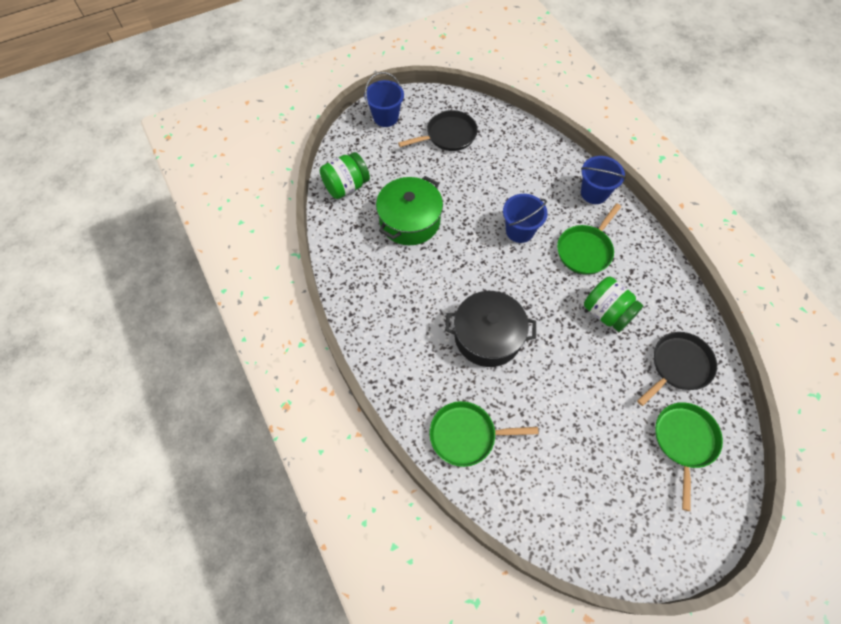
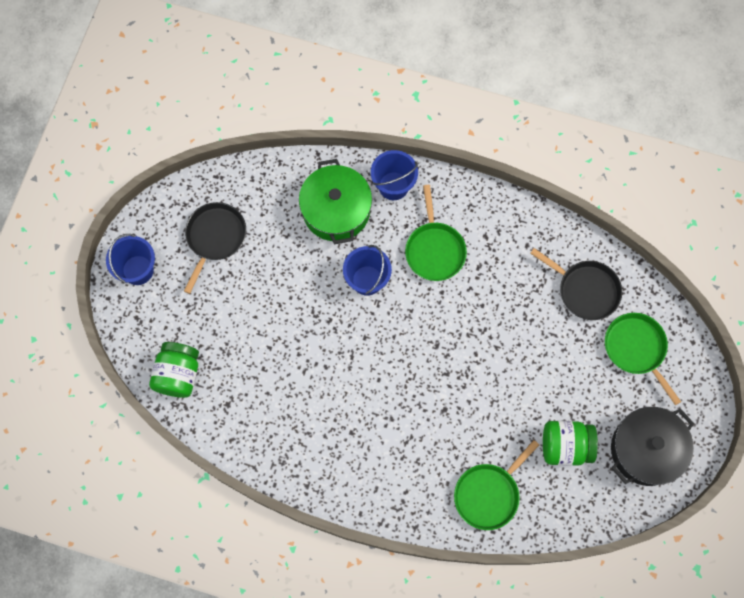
camera: 45 degrees left, 10 degrees up
(409, 220) = (268, 356): green pot -> green pot (336, 210)
(487, 336) = (430, 400): black pot -> black pot (646, 450)
(607, 313) = (499, 293): green jar -> green jar (565, 446)
(678, 366) = (585, 290): black pan -> black pan turned 120 degrees clockwise

